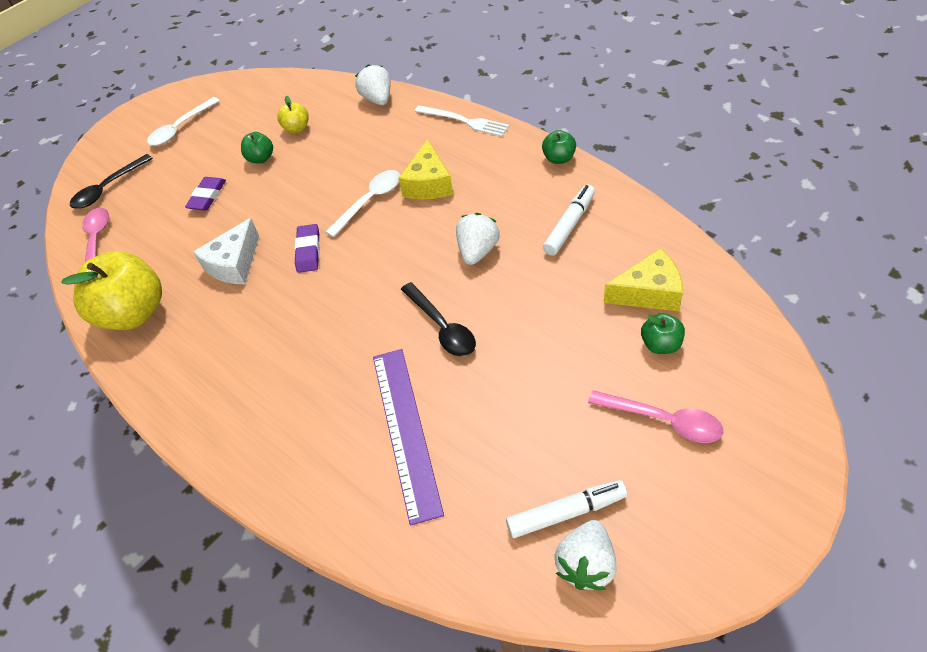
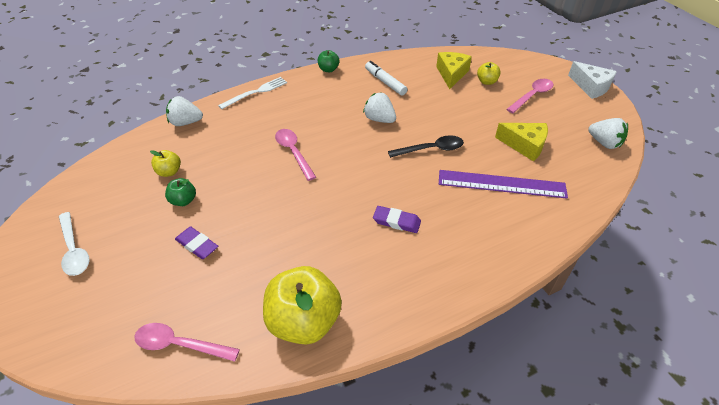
camera: 75 degrees left, 5 degrees down
(107, 189) = (104, 326): black spoon -> none
(234, 264) = (297, 240): white cheese -> white cheese (591, 87)
(308, 251) = (317, 195): purple eraser -> purple eraser (396, 221)
(370, 201) = (293, 152): white spoon -> pink spoon
(428, 184) = (301, 122): yellow cheese -> yellow cheese (524, 145)
(566, 512) = (574, 140): white marker -> none
(660, 344) = (486, 82): green apple -> yellow apple

